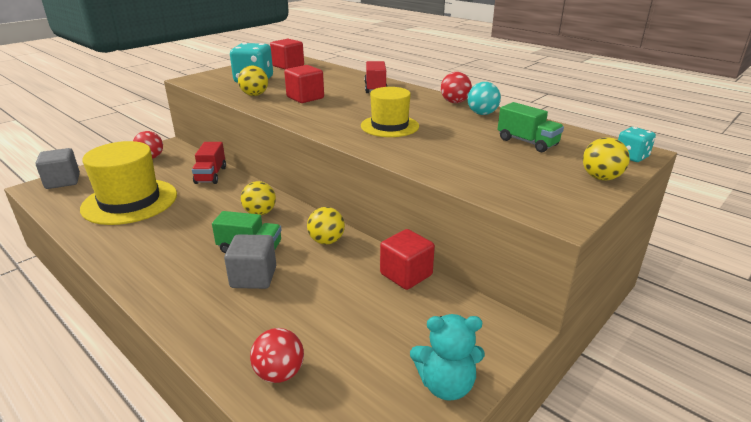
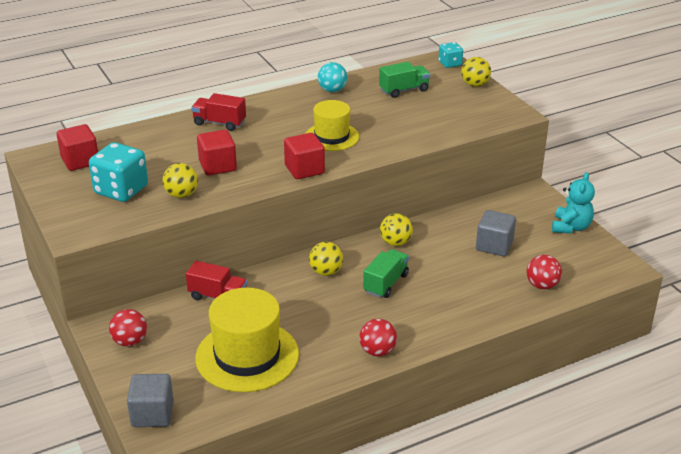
camera: 70 degrees left, 5 degrees up
(253, 277) = (431, 285): grey cube -> grey cube (494, 246)
(406, 274) = (460, 216): red cube -> red cube (304, 169)
(454, 102) = (294, 94): red ball -> red ball (377, 351)

